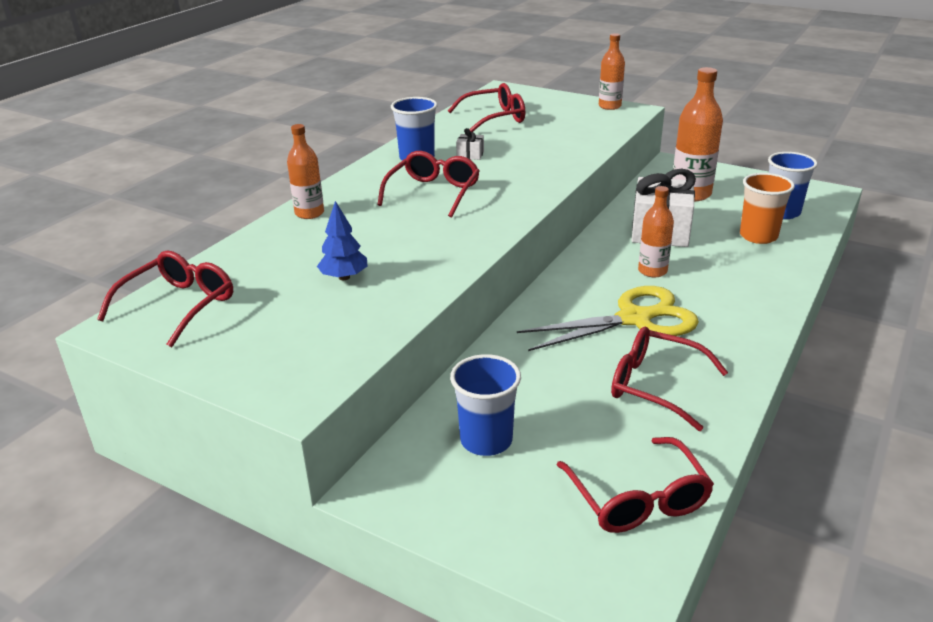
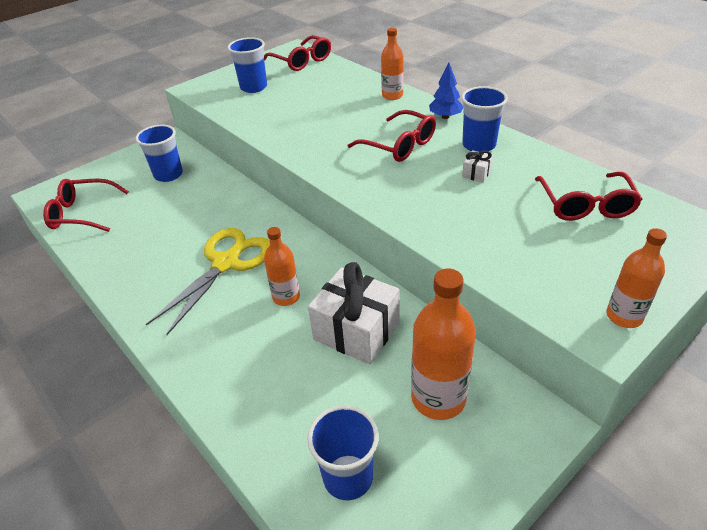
camera: 110 degrees right, 10 degrees up
(290, 328) = (253, 87): none -> blue cup
(344, 277) = (294, 103): blue tree -> blue tree (445, 117)
(635, 319) = (226, 263): yellow scissors -> yellow scissors turned 150 degrees counterclockwise
(655, 385) = (152, 248): red glasses -> none
(758, 236) = (303, 414): orange cup -> none

